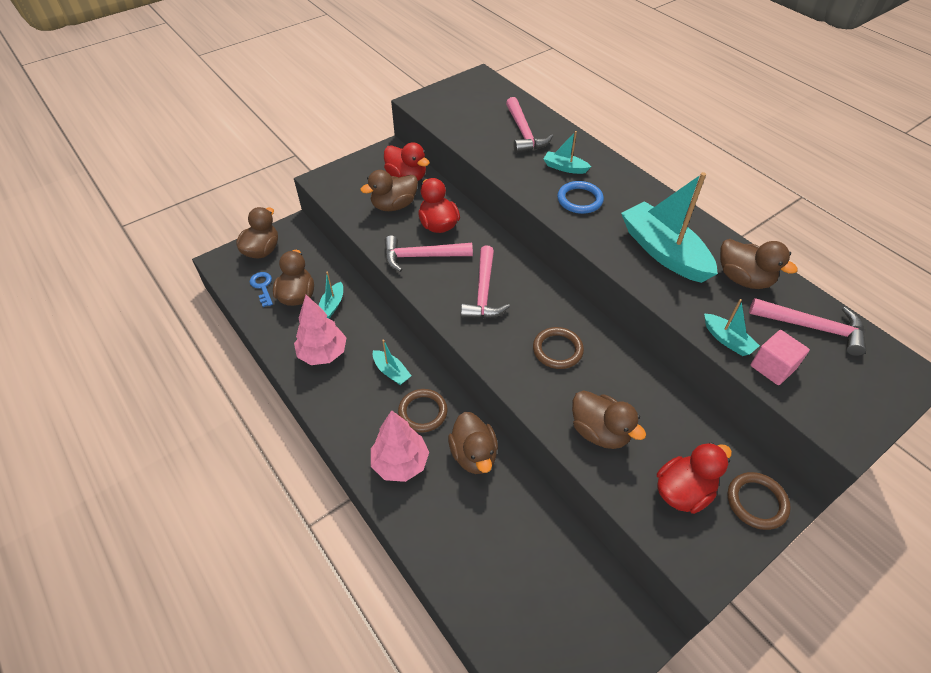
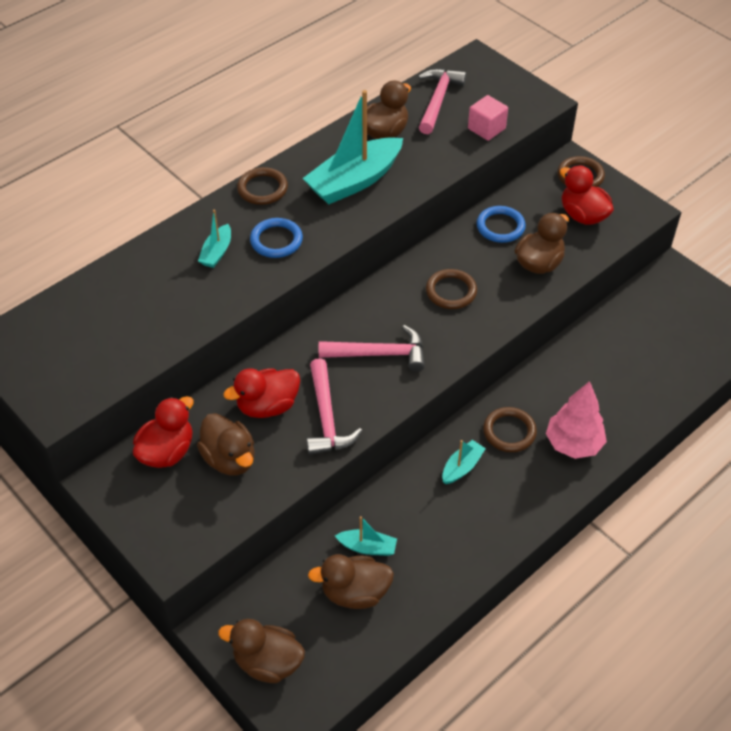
camera: 95 degrees left, 0 degrees up
(262, 287) = (341, 642): blue key -> none
(323, 354) = (447, 541): pink tree -> none
(473, 455) = (549, 385): brown duck -> none
(524, 133) = (143, 291): pink hammer -> none
(644, 193) = (262, 189): none -> brown ring
(654, 403) = (500, 227): none -> blue ring
(727, 340) = (462, 151): turquoise boat -> none

